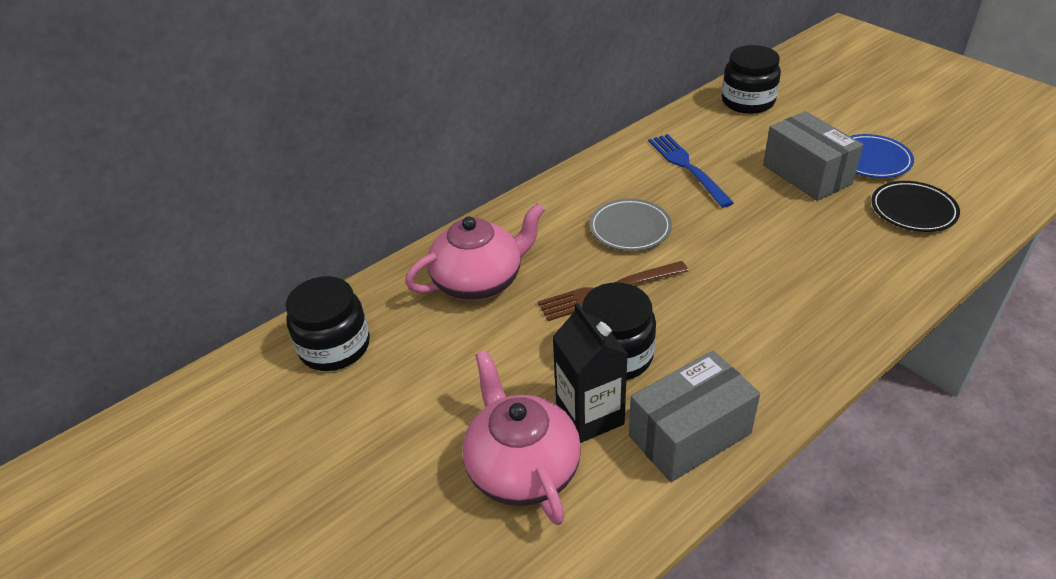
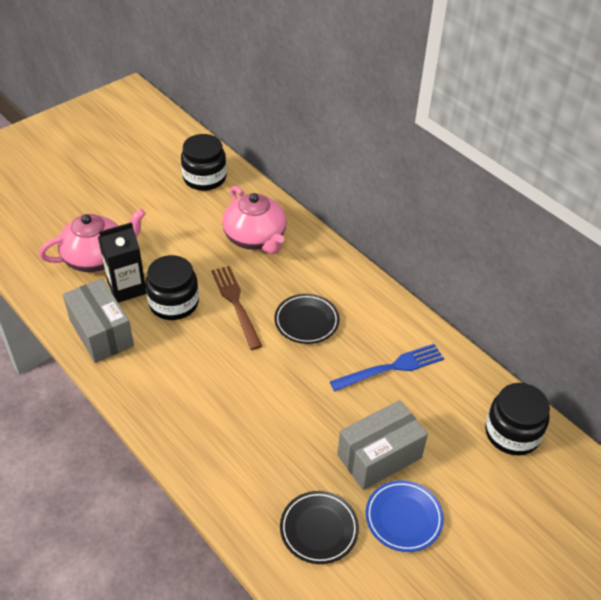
camera: 85 degrees right, 5 degrees up
(630, 229) = (306, 321): grey plate -> black plate

